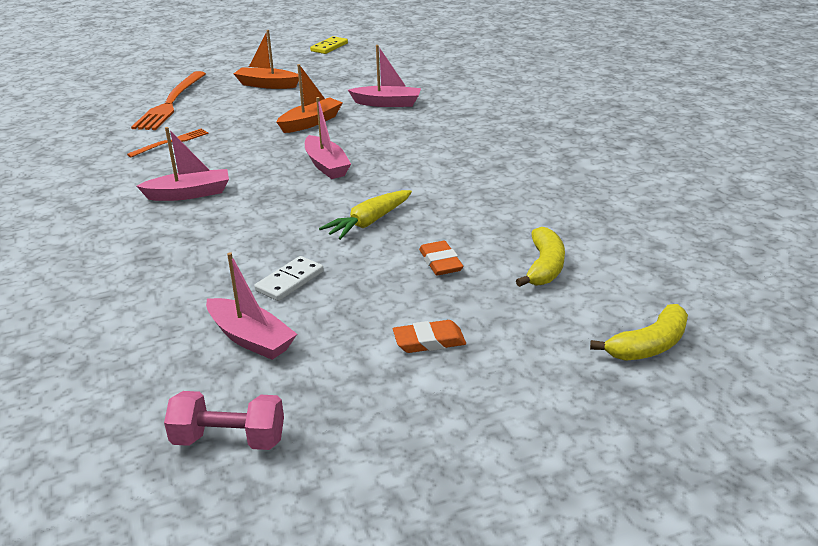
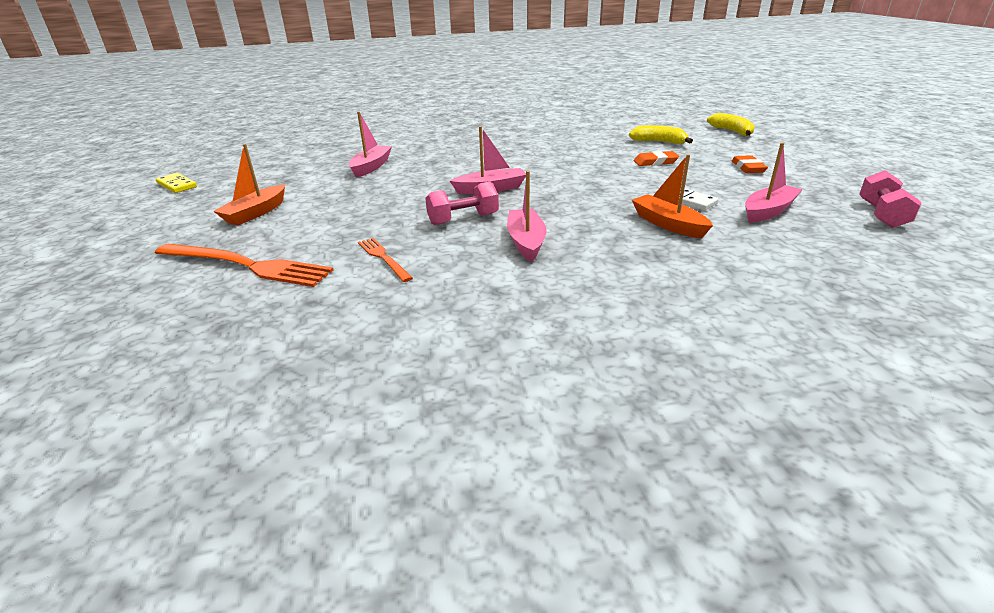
camera: 80 degrees left, 0 degrees up
(245, 162) = (463, 219): none -> pink dumbbell
(311, 122) = (388, 194): orange boat -> orange boat (668, 224)
(368, 222) = (598, 177): yellow carrot -> none

